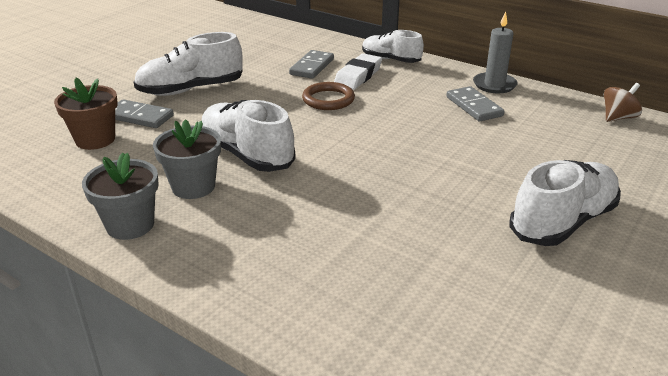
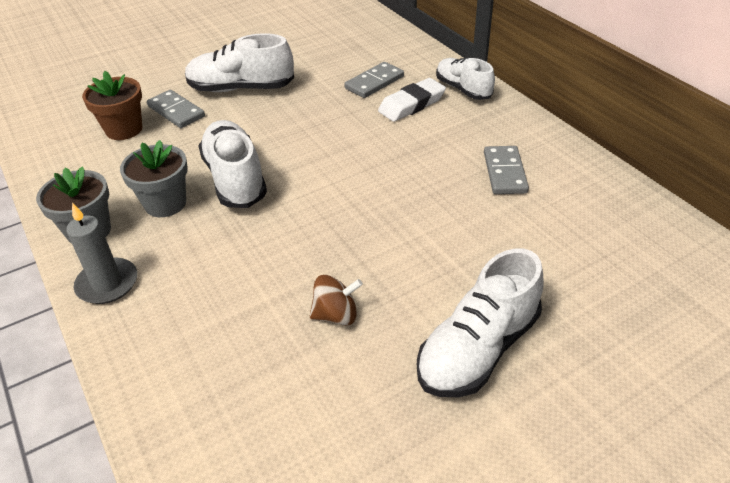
camera: 25 degrees right, 10 degrees up
(328, 99) = (359, 129): brown ring -> none
(494, 85) = (552, 148): grey candle -> grey candle (107, 284)
(562, 222) = (478, 349): white shoe -> white shoe turned 150 degrees clockwise
(618, 118) = (665, 228): brown spinning top -> brown spinning top (336, 315)

